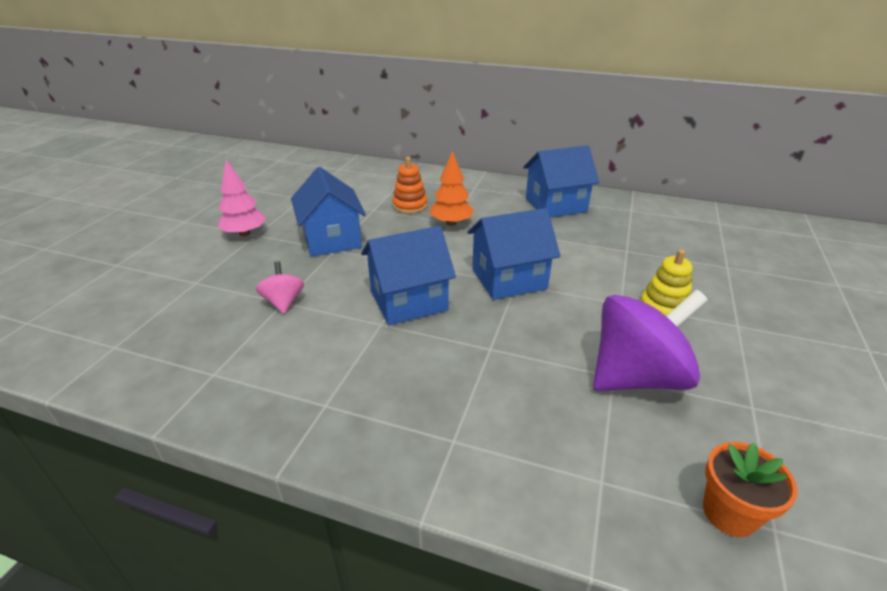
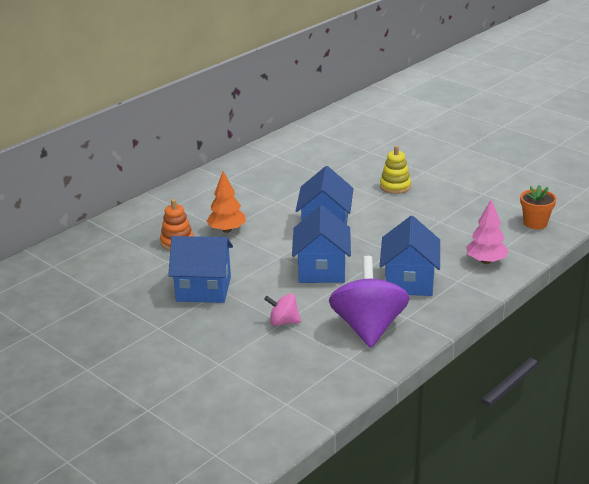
camera: 65 degrees left, 5 degrees down
(245, 233) = (150, 333): pink tree -> pink tree (486, 261)
(555, 205) = (240, 180): blue house -> blue house (409, 281)
(637, 376) = (445, 215): purple spinning top -> purple spinning top (368, 327)

